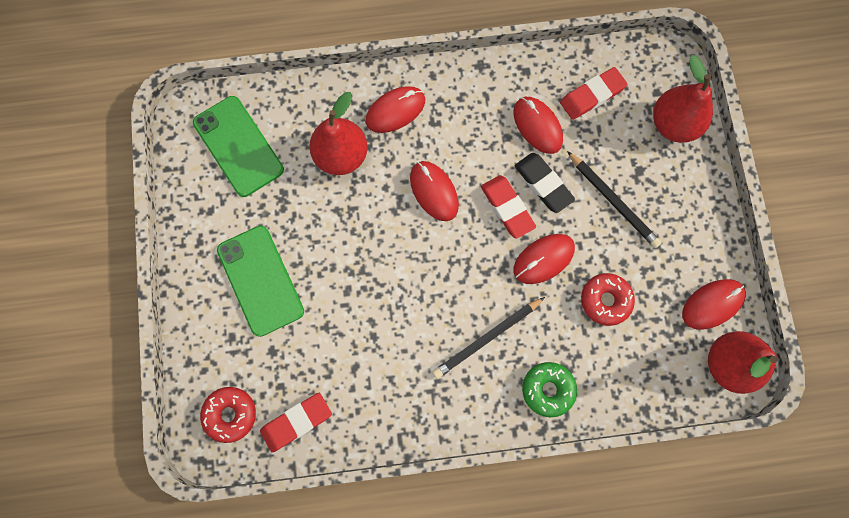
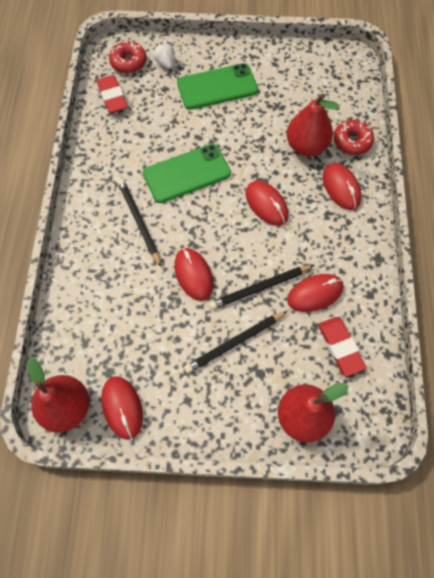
camera: 100 degrees right, 10 degrees down
(226, 360) = (165, 63): none -> white strawberry
(238, 146) = (322, 84): green phone -> green phone (187, 173)
(434, 191) = (266, 204): red mouse -> red mouse turned 75 degrees clockwise
(507, 208) = (243, 255): red eraser -> none
(543, 184) = (260, 288): black eraser -> black pencil
(548, 389) = (88, 257): green donut -> none
(605, 300) = (147, 316): red donut -> red donut (352, 141)

